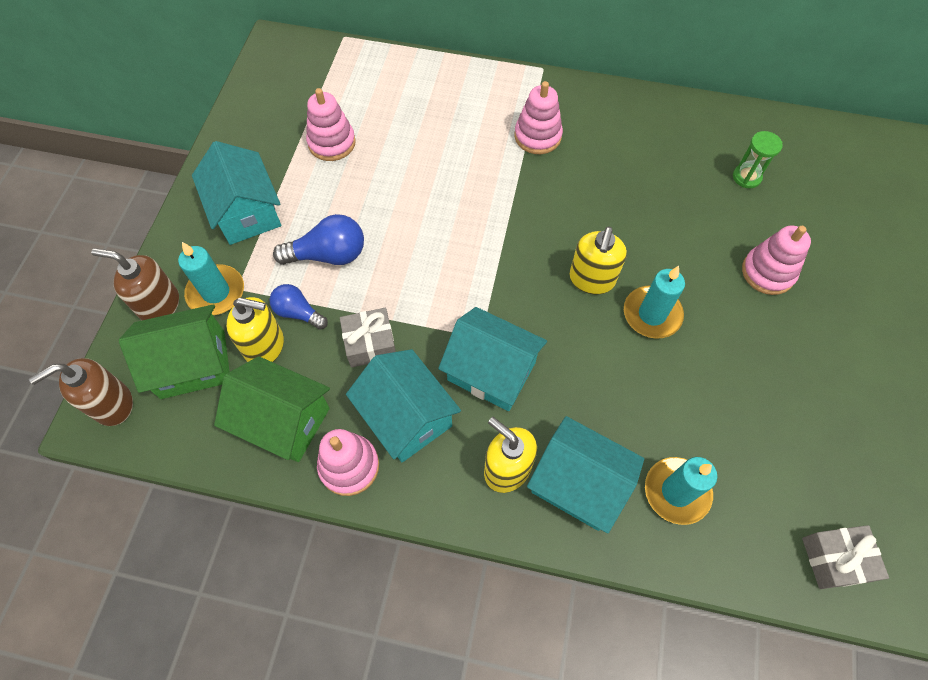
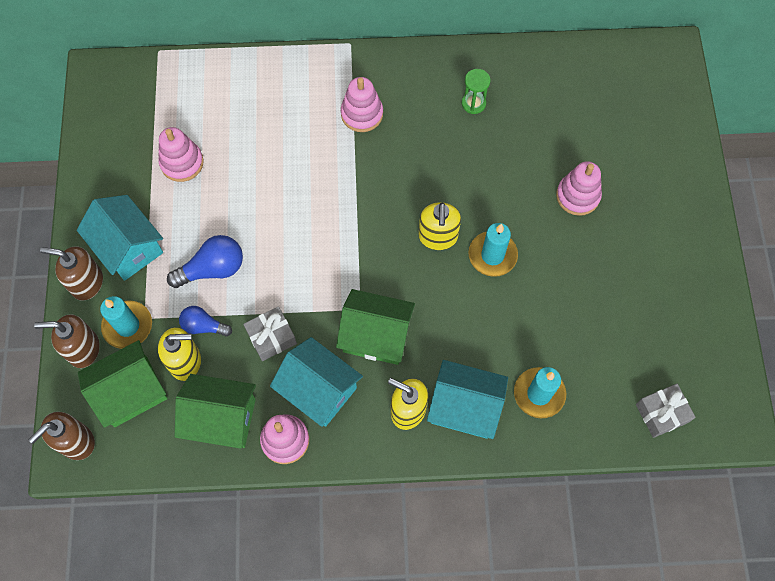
camera: 15 degrees left, 5 degrees up
(190, 238) = (87, 283): none -> brown soap dispenser
(491, 371) = (376, 336): turquoise house -> green house
(746, 177) = (546, 112): green hourglass -> green hourglass (473, 103)

